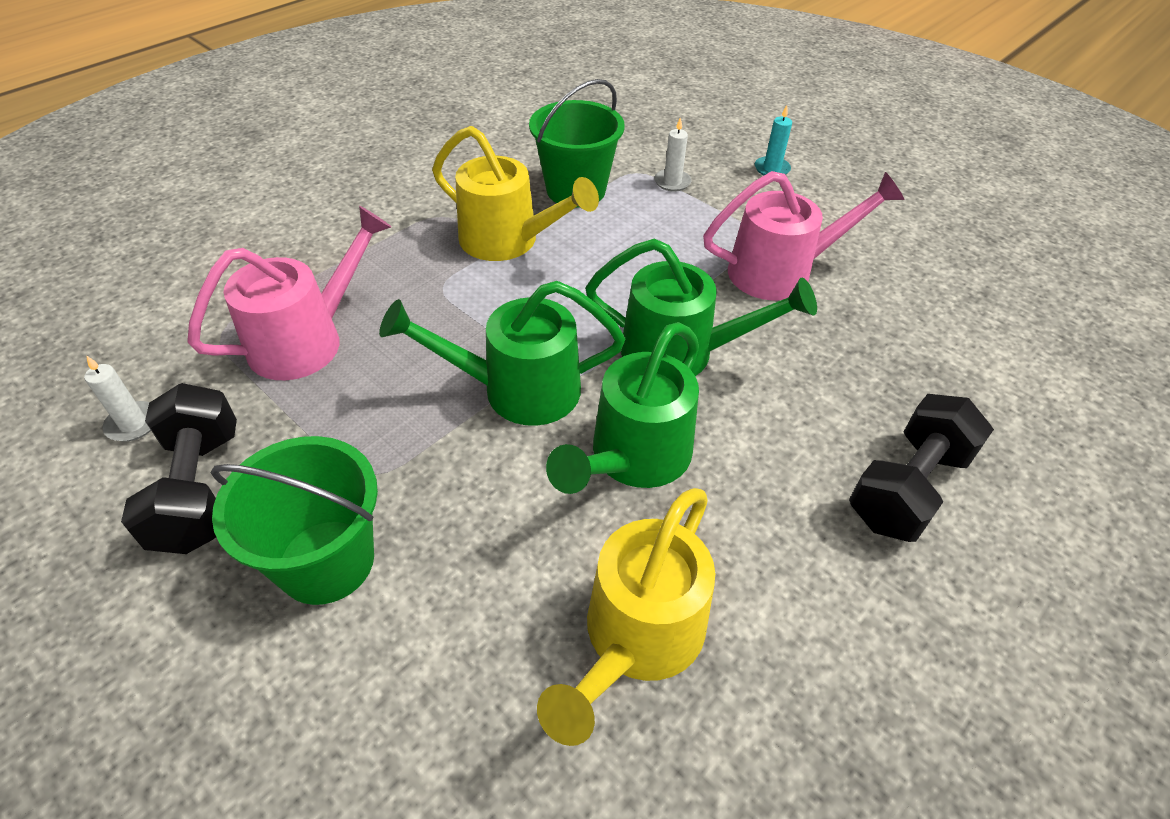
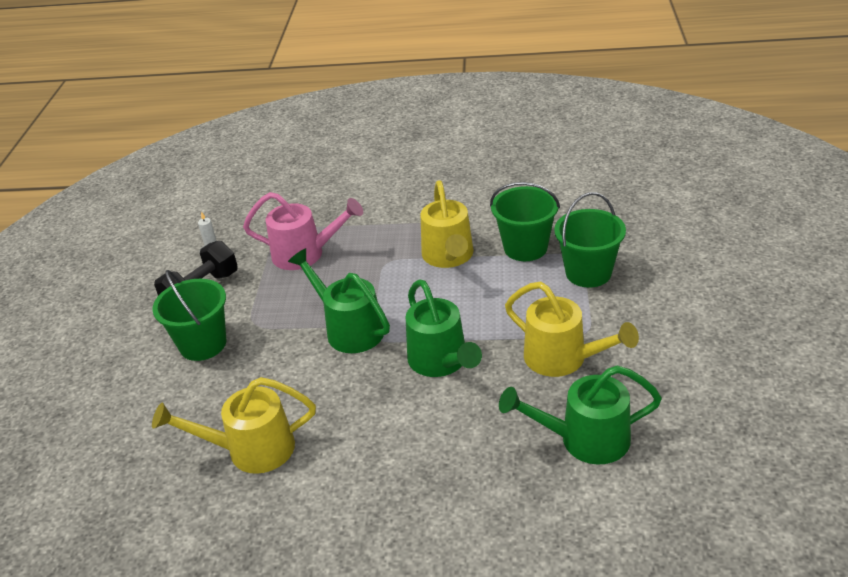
camera: 55 degrees right, 10 degrees down
(632, 459) = (348, 390): green watering can -> green watering can (584, 440)
(672, 182) = (588, 273): white candle -> green bucket
(771, 169) = (668, 299): turquoise candle -> none
(782, 272) = (563, 359): pink watering can -> yellow watering can
(907, 487) = (441, 494): black dumbbell -> none

